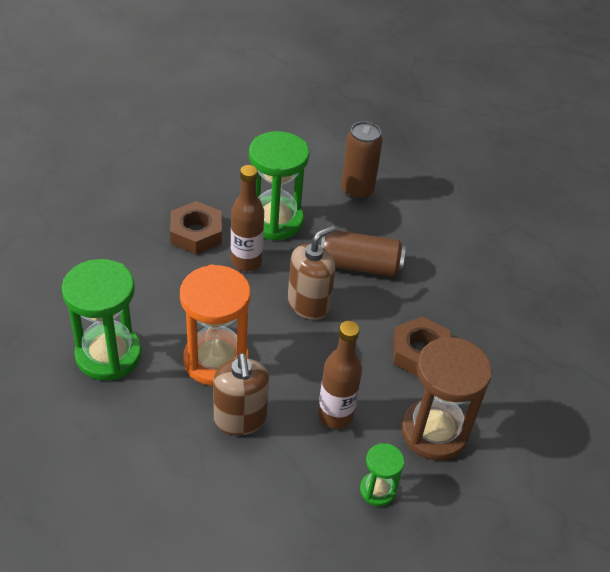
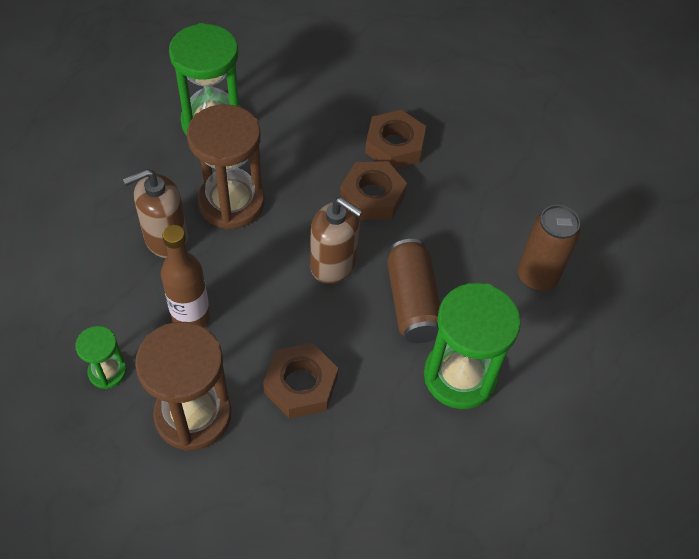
camera: 75 degrees right, 10 degrees up
(216, 360) = (231, 203): orange hourglass -> brown hourglass
(246, 262) = (372, 196): brown bottle -> brown nut
(275, 221) = (445, 207): green hourglass -> green hourglass (460, 376)

